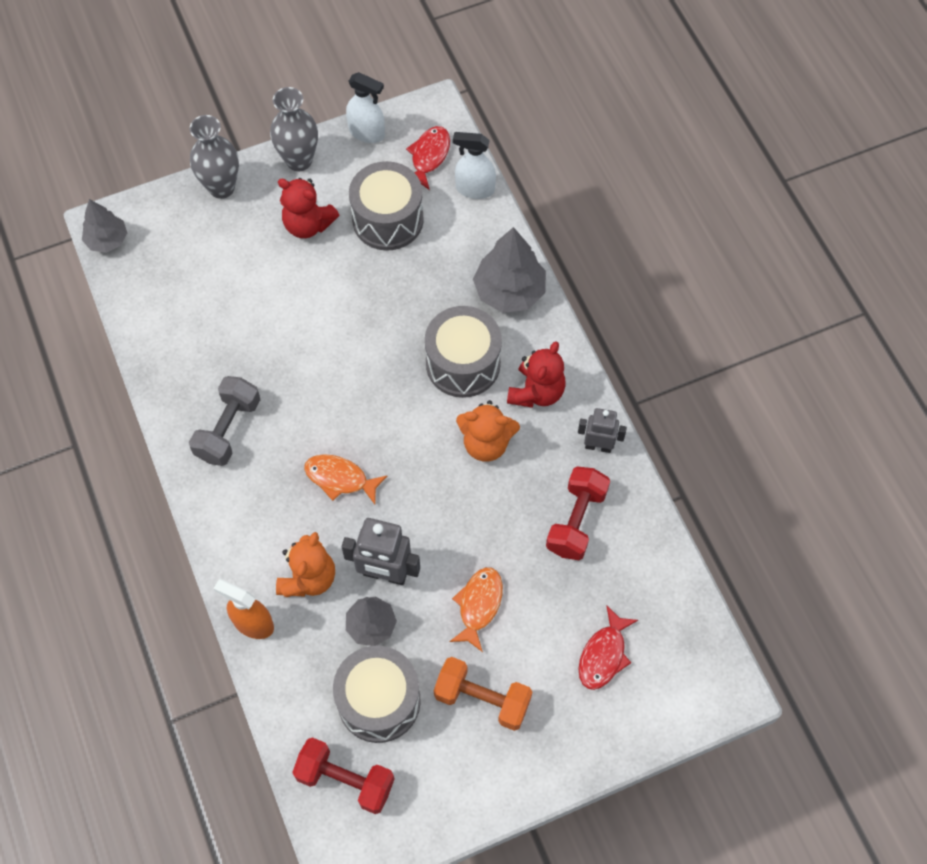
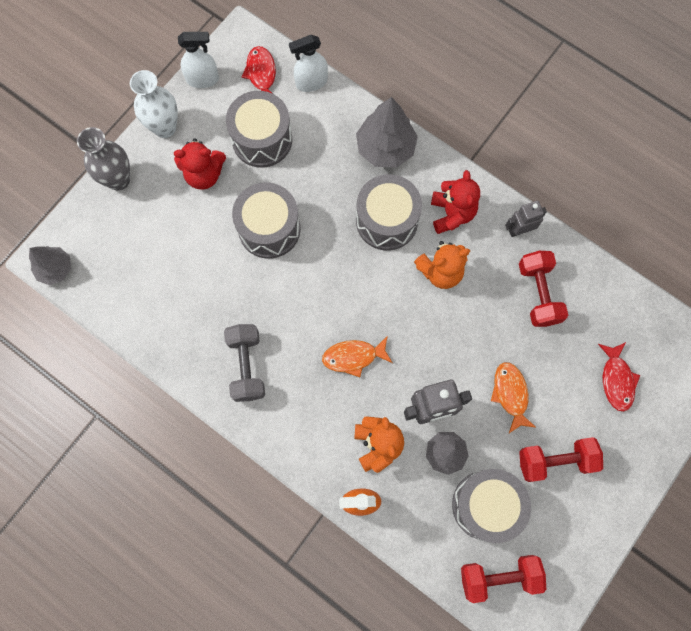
camera: 30 degrees left, 10 degrees up
(299, 160) = (165, 128): grey vase -> white vase
(338, 309) = (269, 229): none -> grey drum
(482, 699) = (555, 460): orange dumbbell -> red dumbbell

